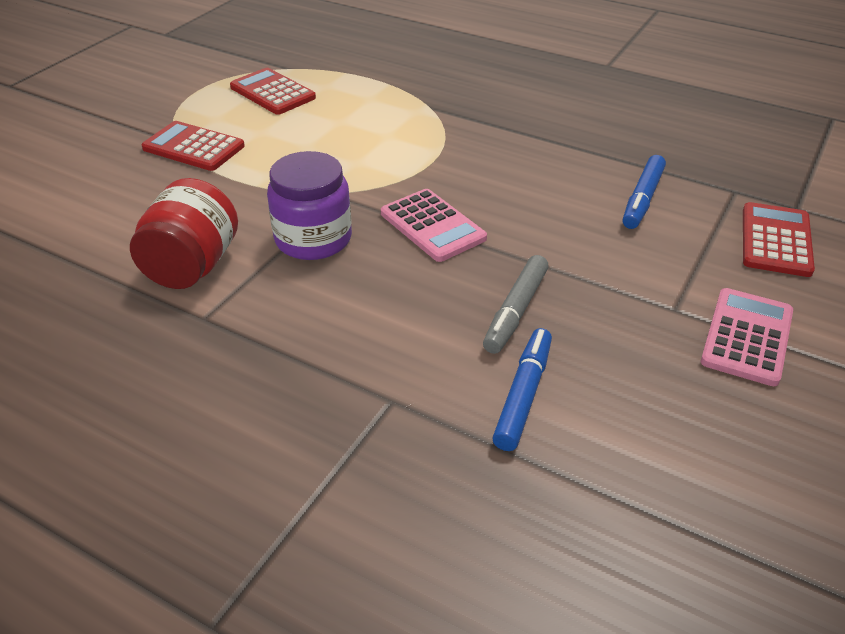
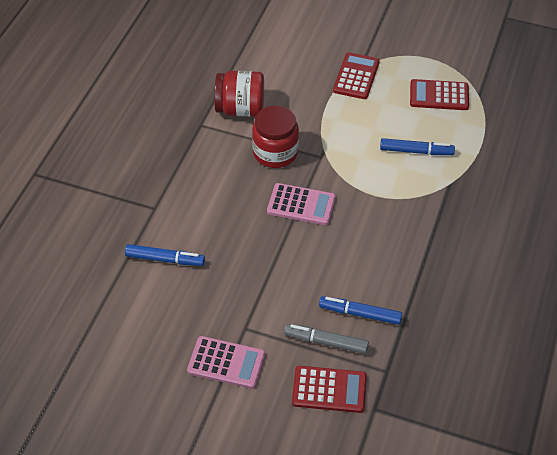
camera: 80 degrees right, 10 degrees up
(272, 92) = (439, 95): red calculator -> red calculator turned 120 degrees counterclockwise
(313, 239) = (275, 152): purple jar -> red jar
(364, 121) = (416, 151): none -> blue marker
(432, 226) = (301, 205): pink calculator -> pink calculator turned 120 degrees counterclockwise
(515, 311) = (229, 251): grey marker -> grey marker (326, 342)

